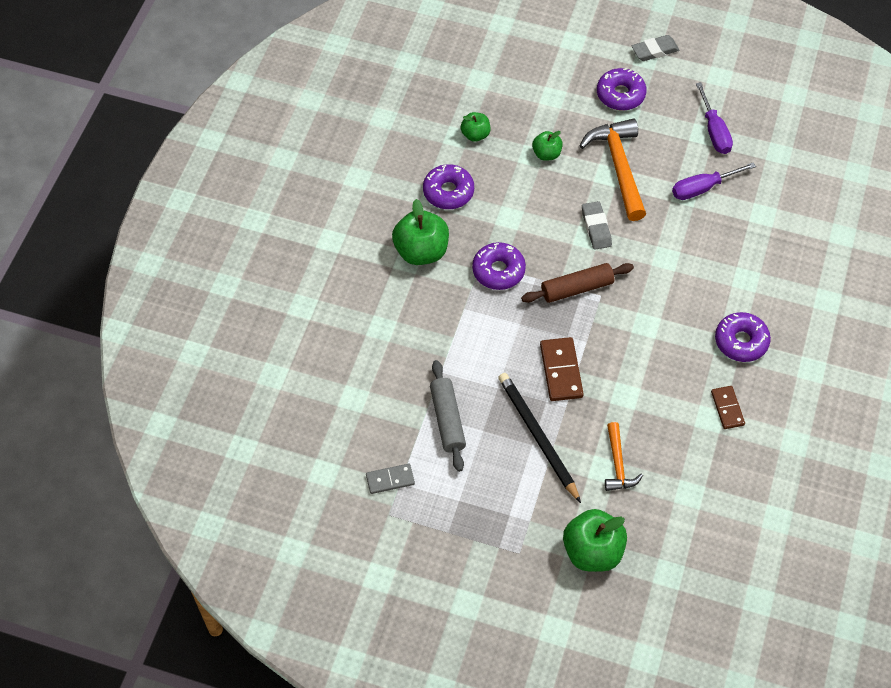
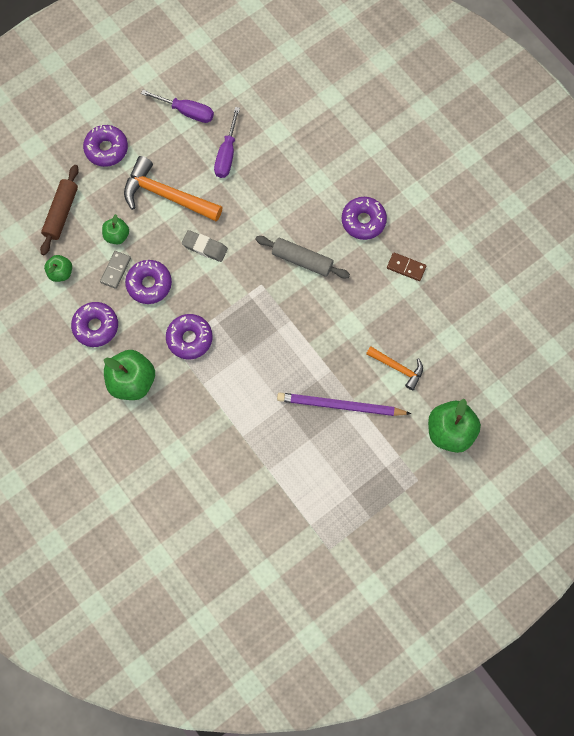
camera: 55 degrees left, 15 degrees up
(390, 480) = (303, 530): grey domino -> grey domino (116, 270)
(447, 420) = (284, 458): grey rolling pin -> grey rolling pin (302, 260)
(522, 207) = (149, 284): none -> purple donut
(537, 437) = (340, 406): black pencil -> purple pencil
(561, 371) = (301, 354): brown domino -> none
(577, 288) = (244, 296): brown rolling pin -> brown rolling pin (61, 213)
(654, 51) = (88, 98): grey eraser -> none

